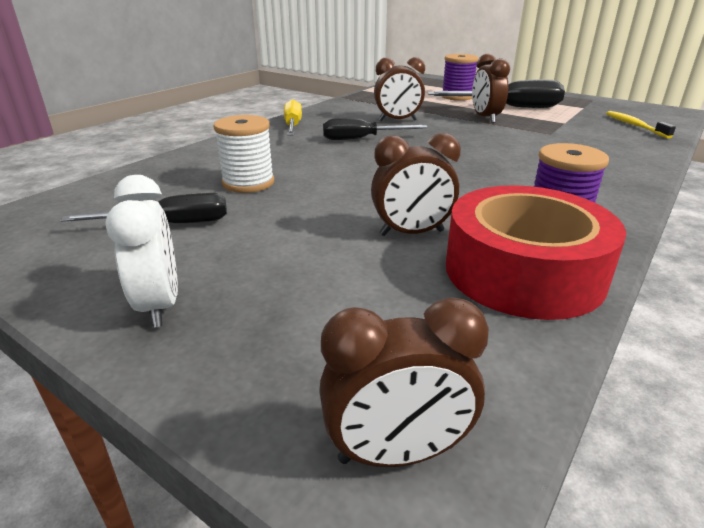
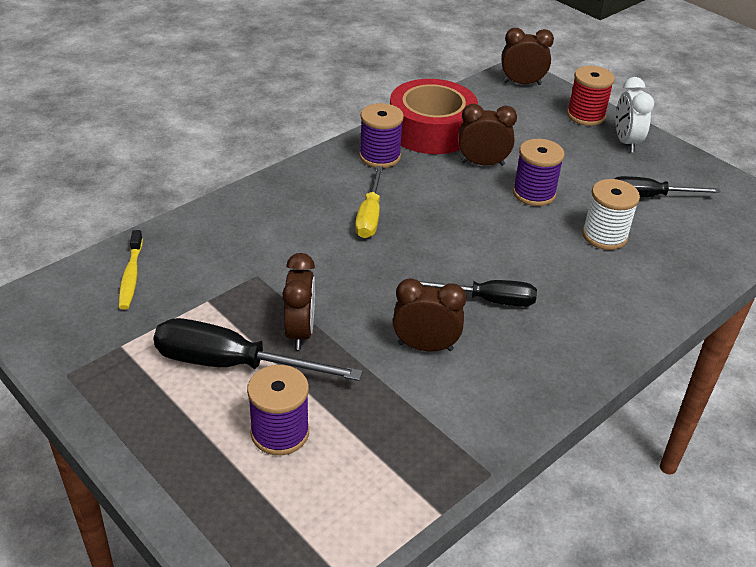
camera: 170 degrees left, 10 degrees up
(225, 359) = (585, 116): none -> red spool
(293, 126) = (573, 354): yellow screwdriver -> yellow screwdriver (369, 216)
(331, 209) = (534, 193): none -> purple spool

